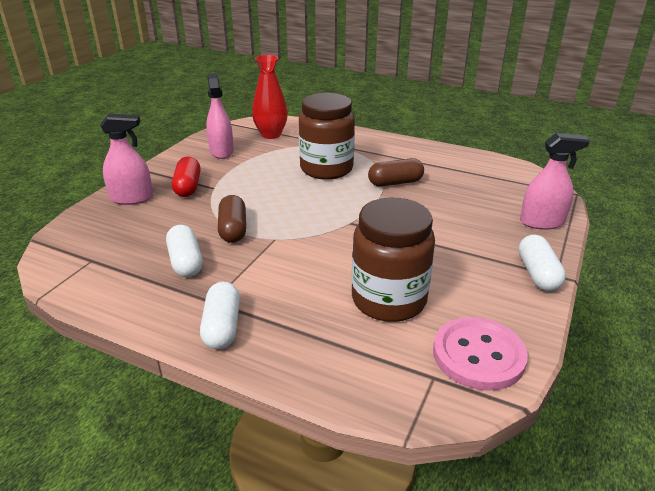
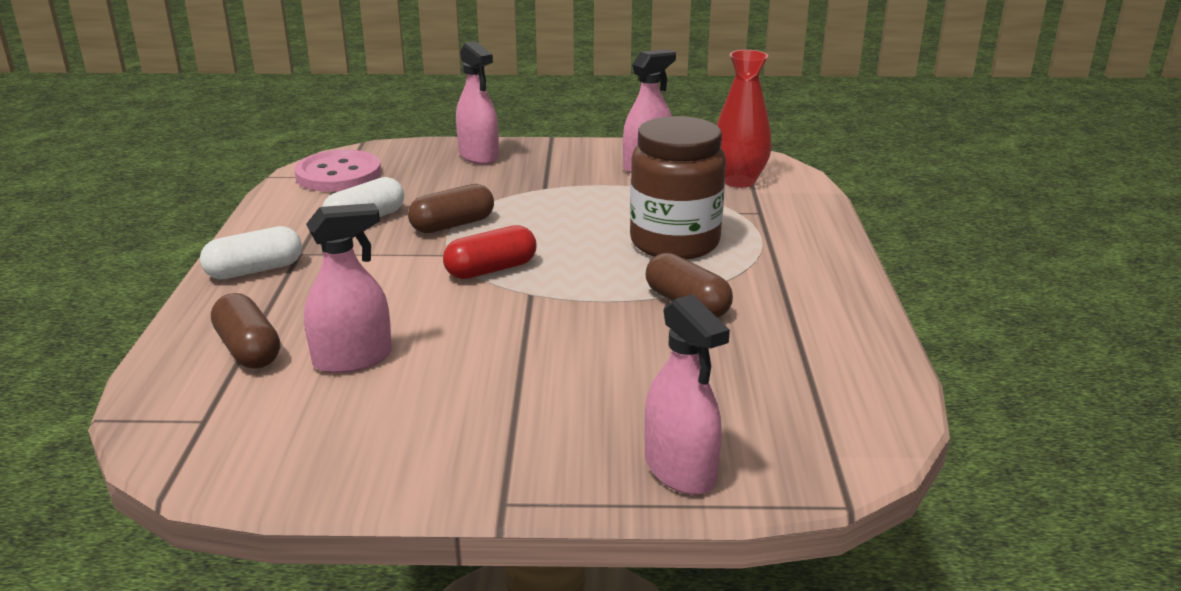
camera: 65 degrees right, 5 degrees down
(188, 187) = (532, 174): red capsule -> red capsule (491, 270)
(348, 344) = (248, 349): none -> brown capsule
(389, 300) = (353, 359): brown jar -> pink spray bottle
(478, 355) = (256, 448): pink button -> pink button (338, 174)
(537, 274) = (493, 481): white capsule -> none

